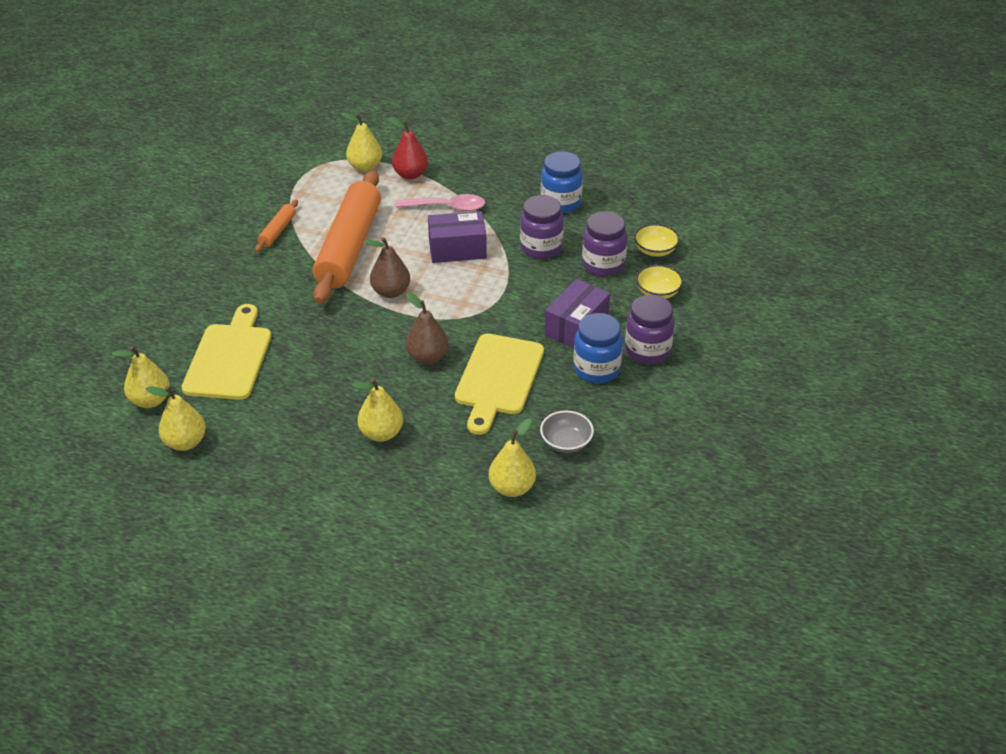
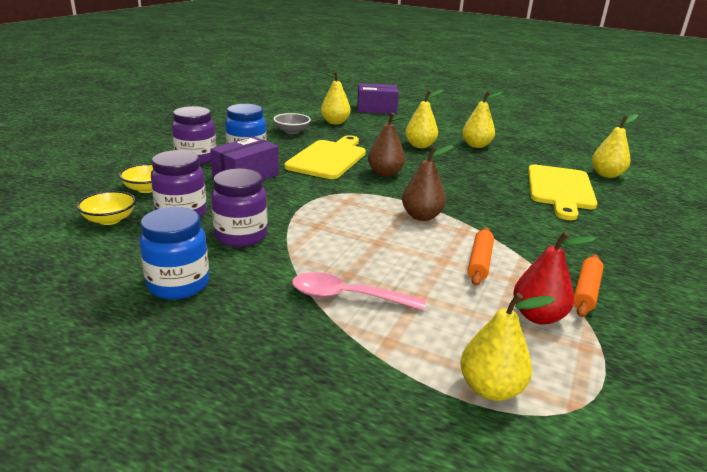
camera: 175 degrees left, 15 degrees down
(185, 442) = (560, 155): yellow pear -> yellow pear (476, 145)
(349, 247) = (480, 262): orange rolling pin -> orange rolling pin, size x0.42
(410, 174) = (404, 361): red pear -> red pear (538, 316)
(457, 249) = (343, 245): purple box -> purple box (376, 109)

